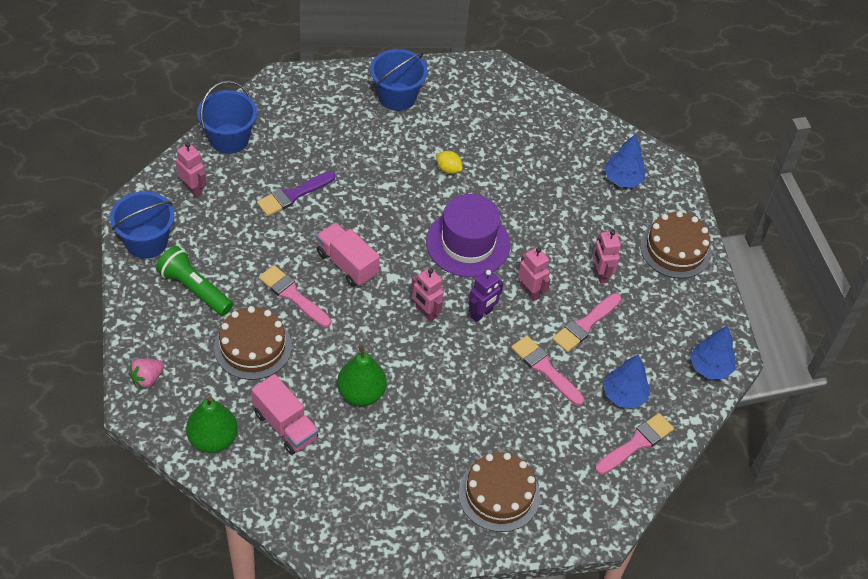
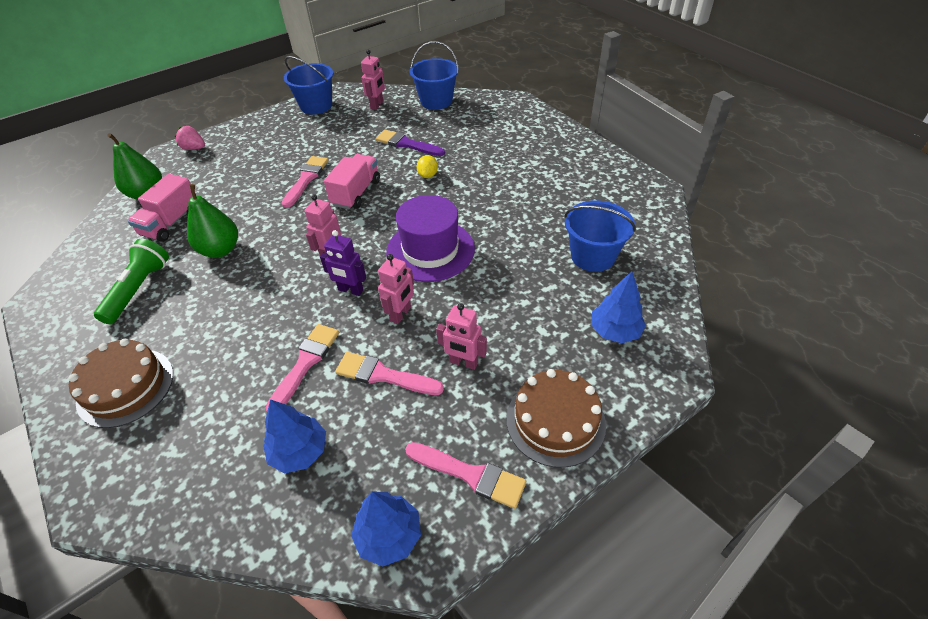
camera: 70 degrees right, 5 degrees down
(195, 289) = (285, 137): green flashlight -> green flashlight (139, 289)
(252, 347) = (244, 180): brown cake -> none
(397, 96) = (558, 153): blue bucket -> blue bucket (592, 256)
(448, 169) = (507, 207): yellow lemon -> yellow lemon (428, 175)
(600, 274) = (463, 362): pink robot -> pink robot turned 120 degrees counterclockwise
(636, 443) = (231, 493): pink brush -> pink brush (470, 475)

